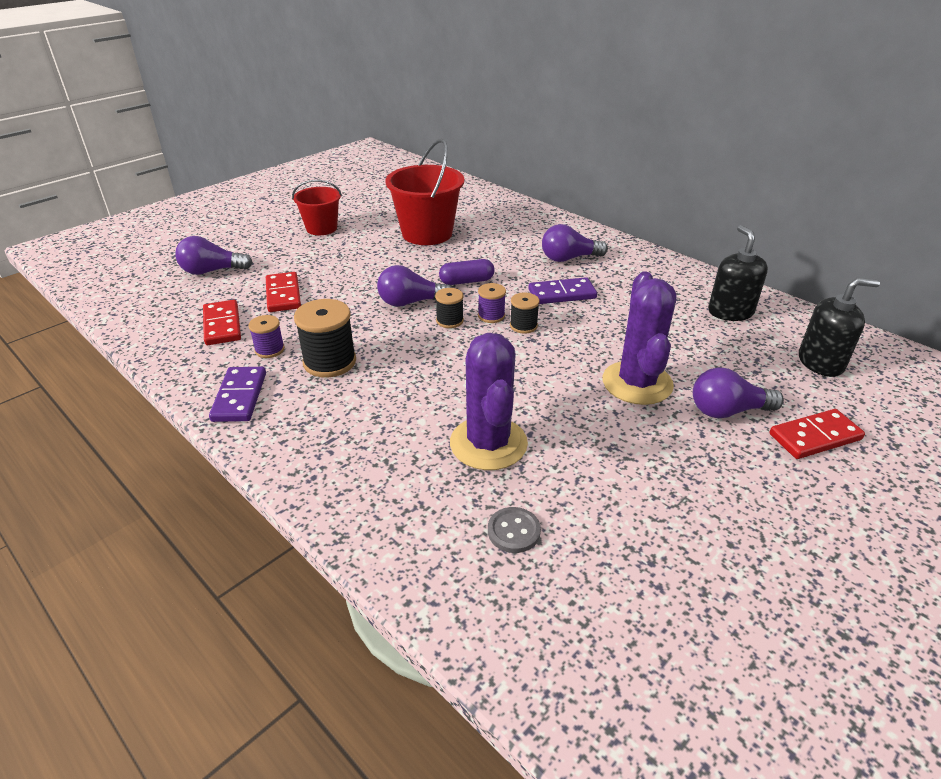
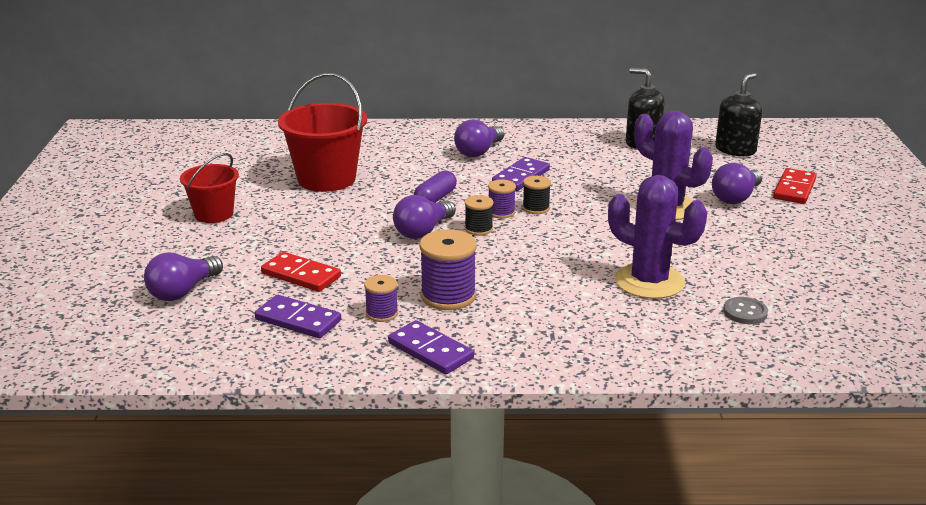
camera: 45 degrees left, 10 degrees down
(222, 325) = (298, 320): red domino -> purple domino
(329, 362) = (448, 296): black spool -> purple spool

